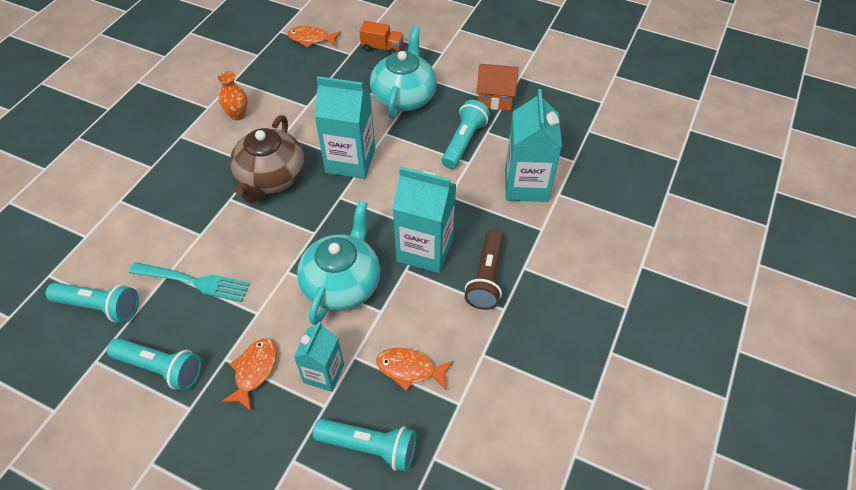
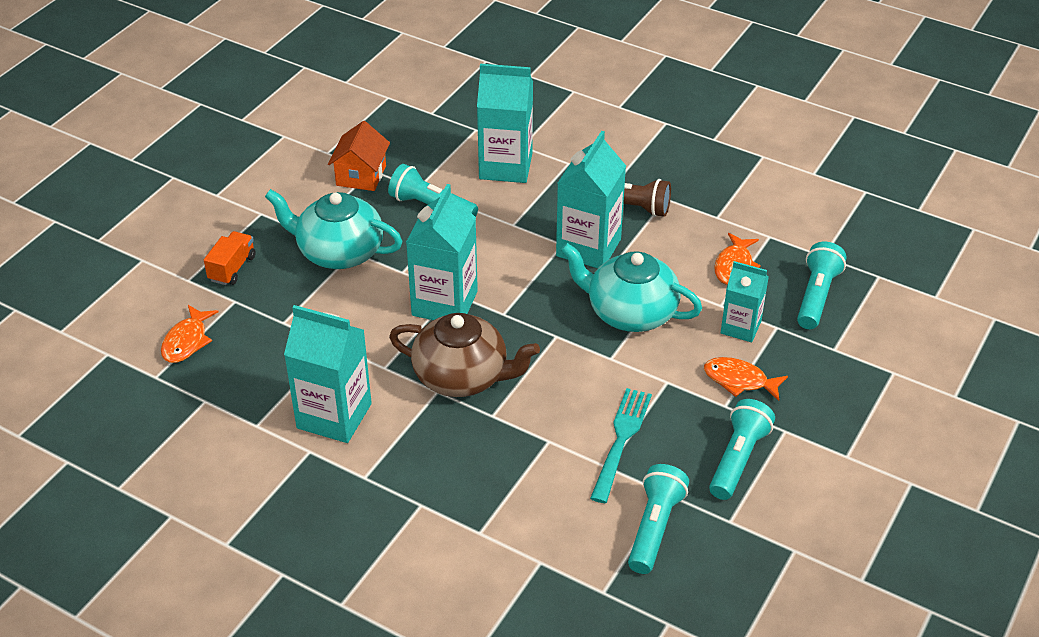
camera: 85 degrees left, 10 degrees down
(238, 115) = (334, 416): orange vase -> turquoise carton

